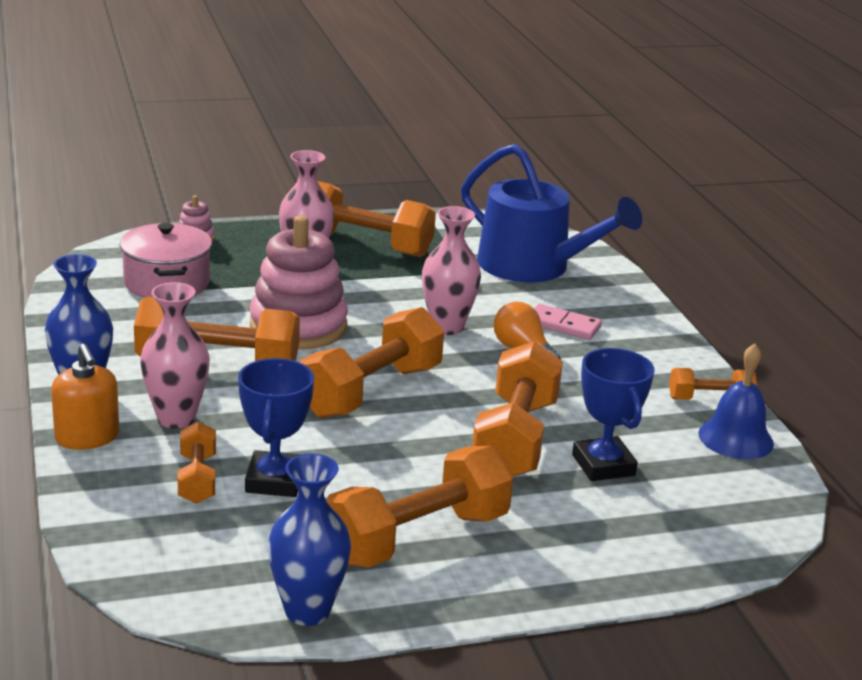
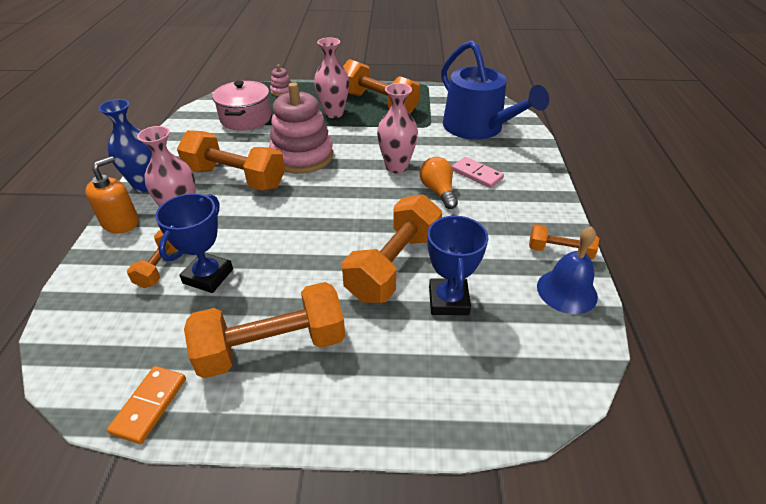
camera: 20 degrees right, 15 degrees up
(87, 437) = (121, 222): orange soap dispenser -> orange soap dispenser turned 135 degrees counterclockwise
(307, 611) = (149, 405): blue vase -> orange domino
(371, 391) = (317, 211): orange dumbbell -> none

